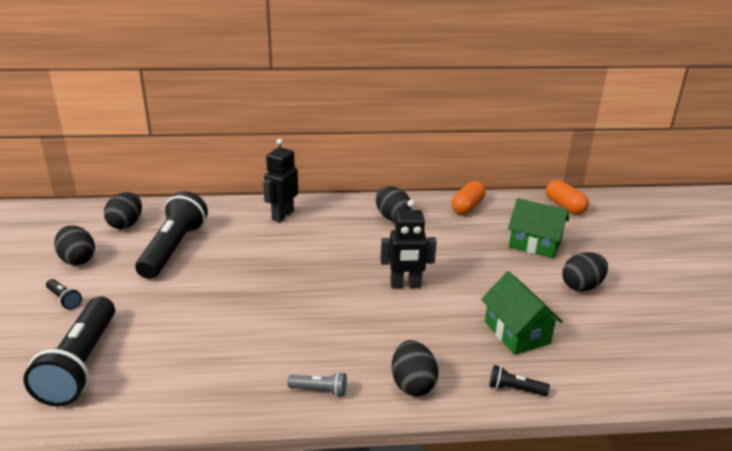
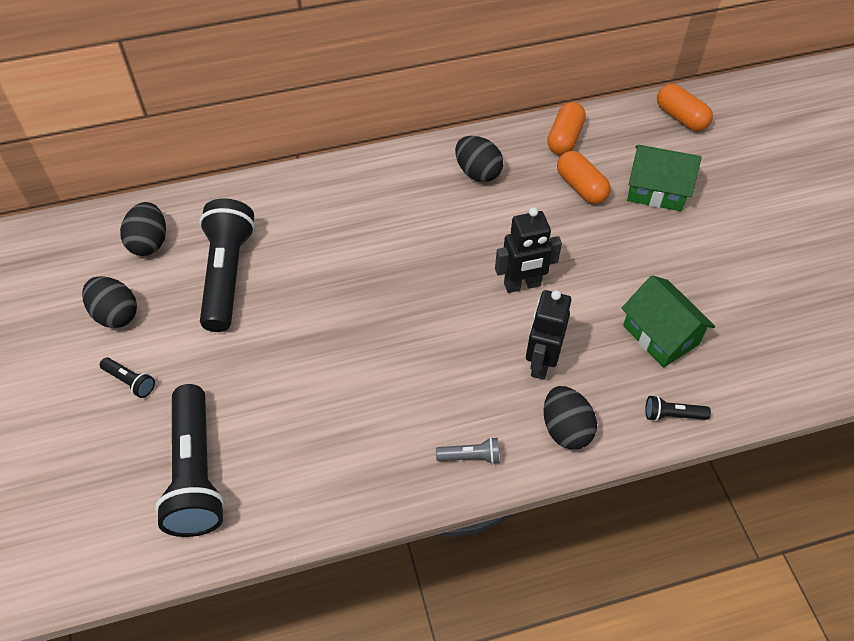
camera: 10 degrees left, 25 degrees up
(282, 215) = (341, 193): black robot -> black robot (541, 363)
(472, 234) = (581, 187): none -> orange capsule
(581, 286) = (719, 251): black egg -> none

